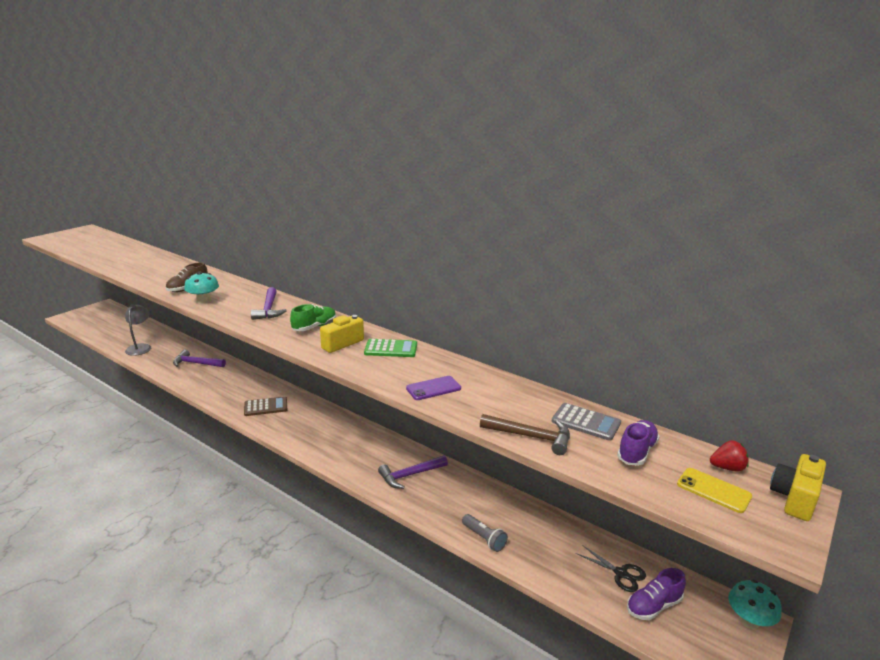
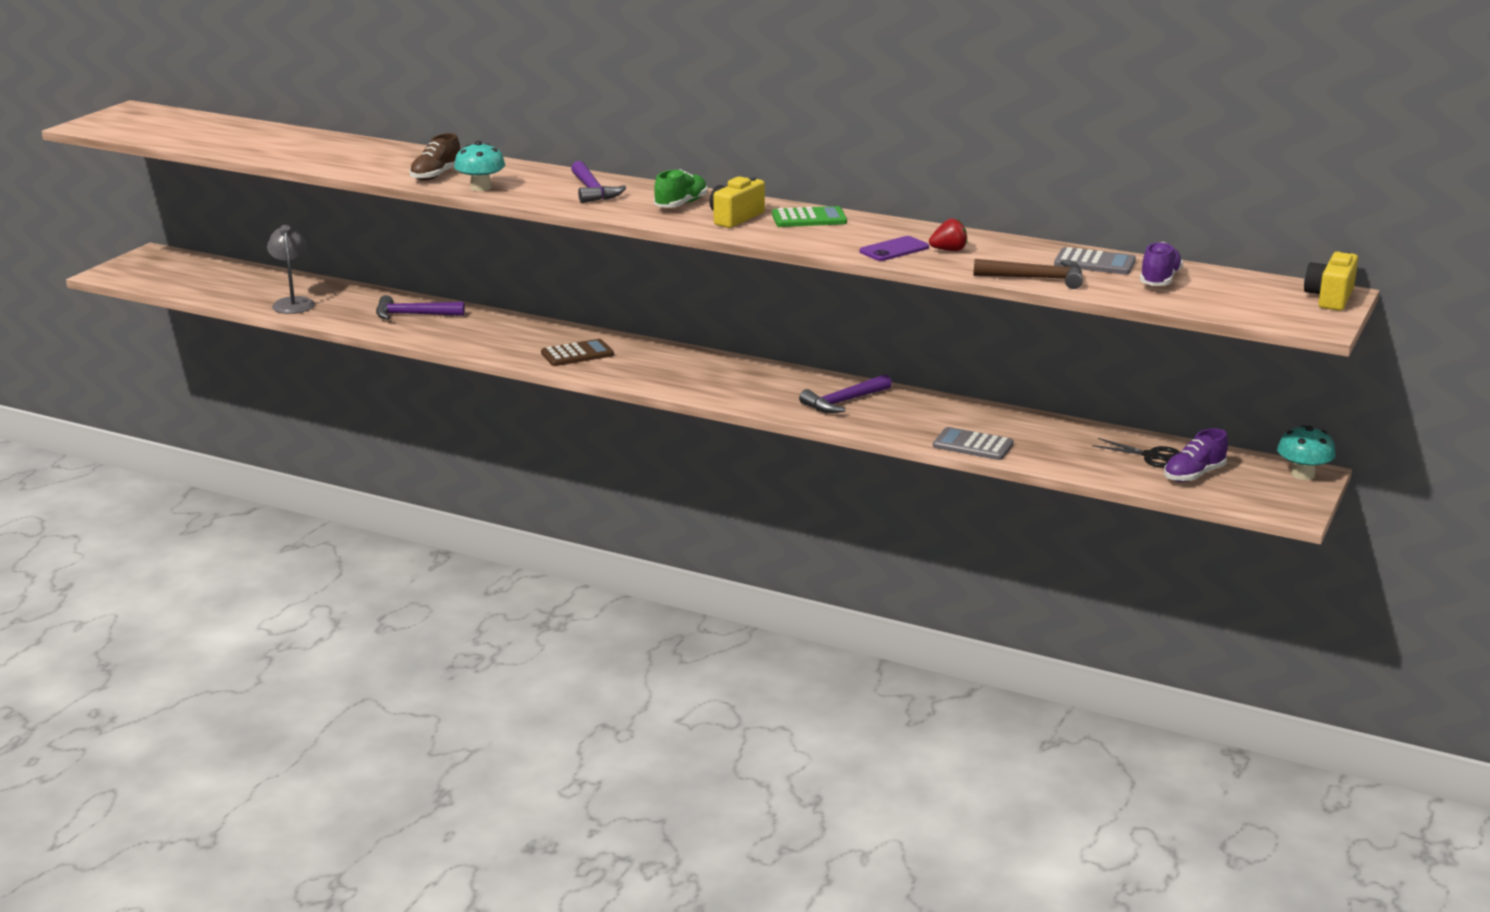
camera: 10 degrees left, 0 degrees up
(484, 538) = (973, 445): grey flashlight -> grey calculator
(713, 490) = (1247, 299): yellow phone -> none
(727, 468) = (1260, 283): red strawberry -> red strawberry (949, 250)

